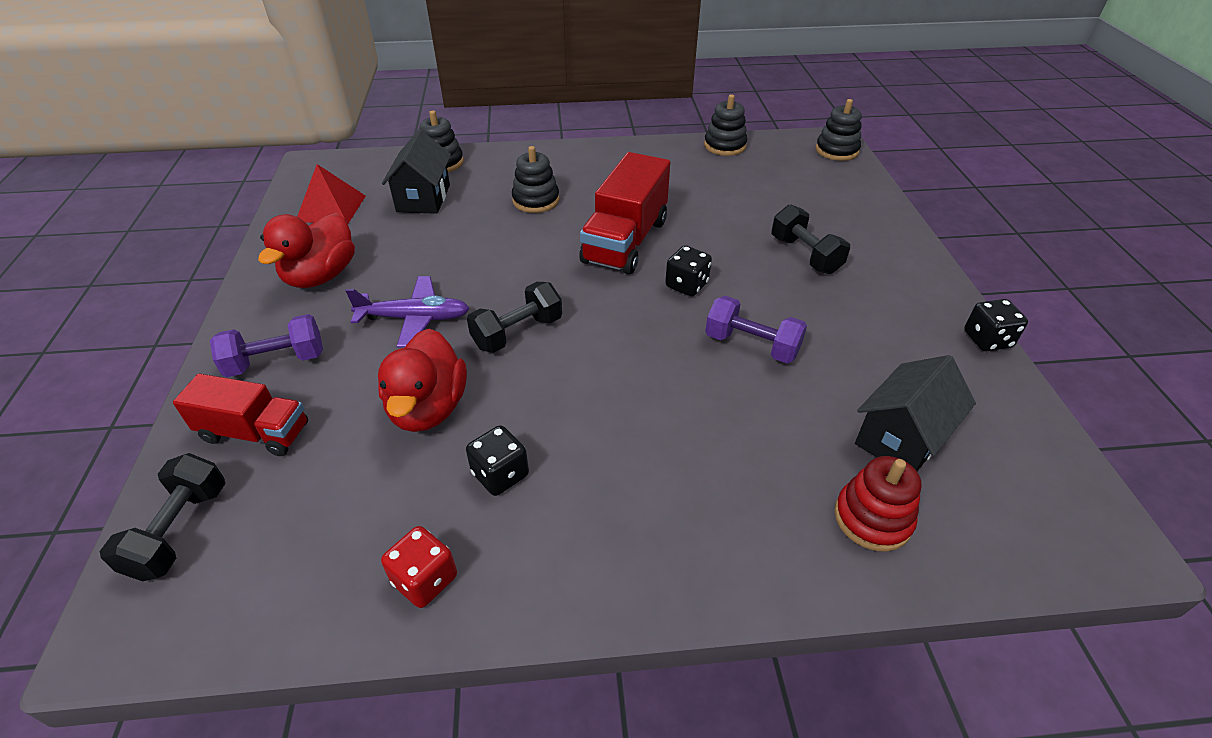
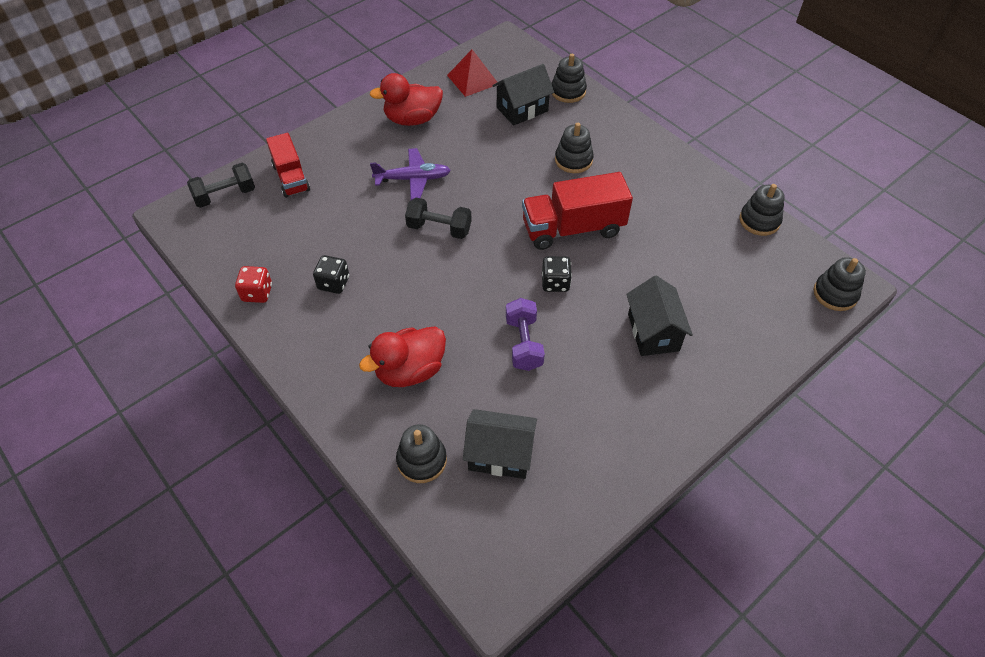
camera: 55 degrees right, 10 degrees up
(276, 362) = (338, 151): purple dumbbell -> none
(415, 318) = (413, 179): purple plane -> purple plane turned 60 degrees counterclockwise
(428, 408) = (354, 228): red duck -> red duck (410, 370)
(805, 255) = (653, 332): black dumbbell -> black house
(872, 518) = (421, 460): red stacking toy -> black stacking toy
(987, 339) = (649, 477): black dice -> none

